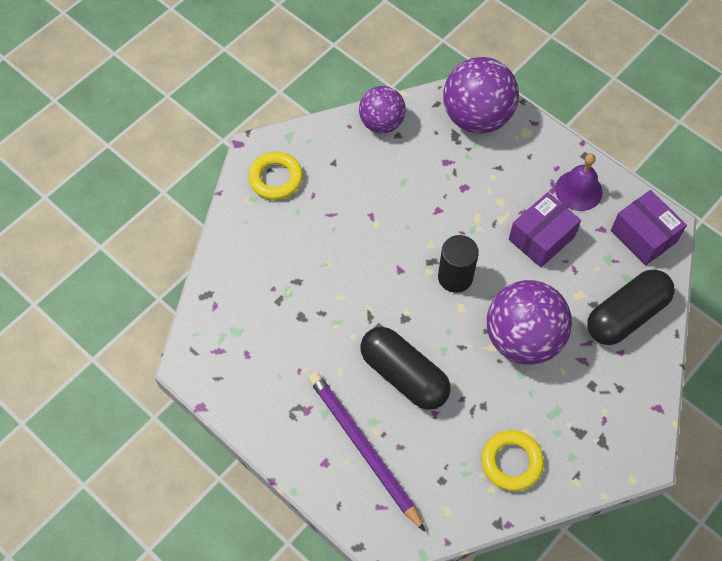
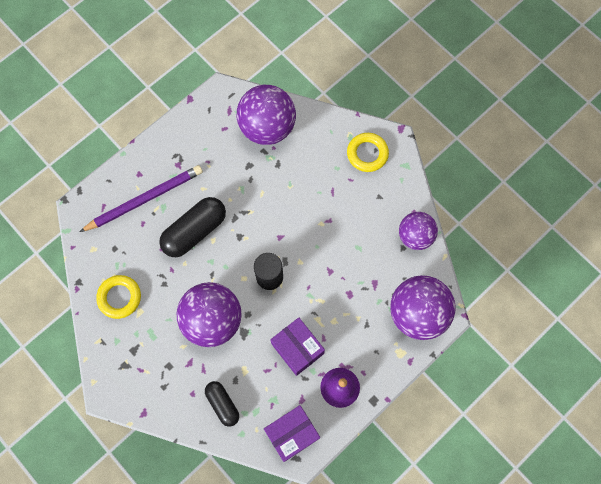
camera: 95 degrees right, 10 degrees up
(243, 299) = (267, 127): none -> purple ball
(626, 315) = (222, 404): black capsule -> black capsule, size x0.60

